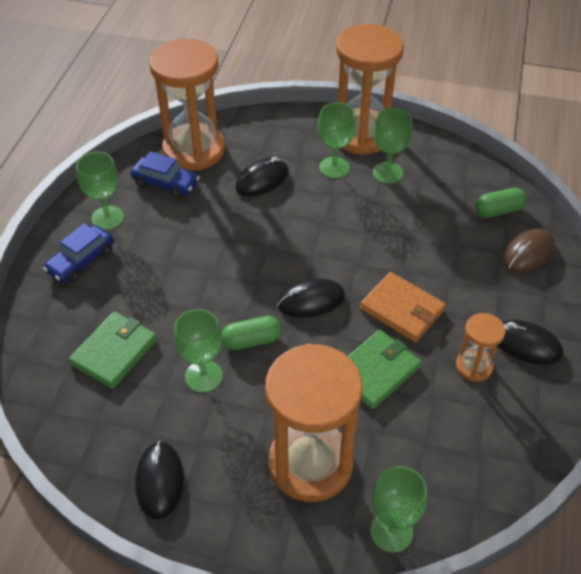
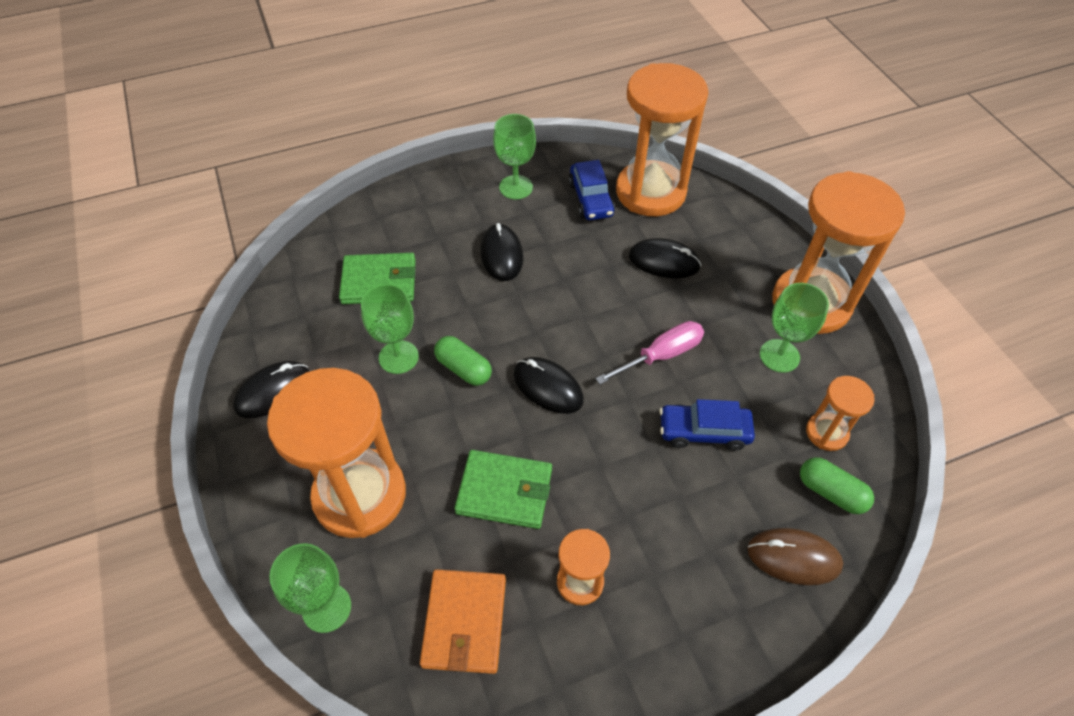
camera: 55 degrees right, 5 degrees up
(81, 261) = (455, 202): blue car -> blue car (704, 432)
(334, 167) = (739, 307): green goblet -> none
(338, 227) = (661, 355): none -> pink screwdriver
(402, 309) = (602, 472): orange wallet -> orange wallet (464, 622)
(458, 187) = (826, 432): none -> orange hourglass
(525, 344) = (653, 622): black mouse -> black mouse (501, 255)

